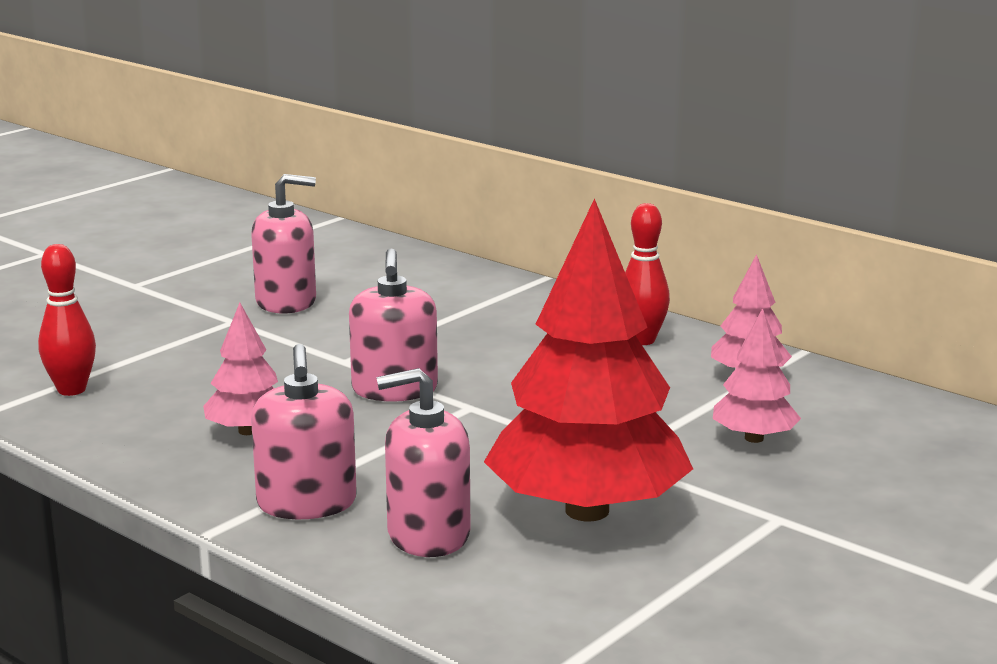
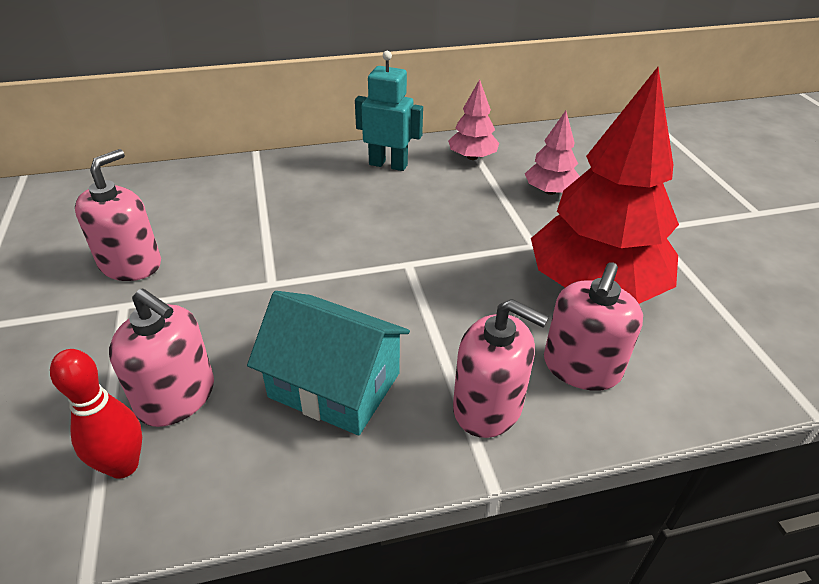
camera: 55 degrees left, 20 degrees up
(248, 431) = (334, 385): pink tree -> turquoise house
(394, 390) = (346, 282): pink soap dispenser -> pink soap dispenser (176, 397)
(642, 340) = (388, 164): red bowling pin -> turquoise robot

